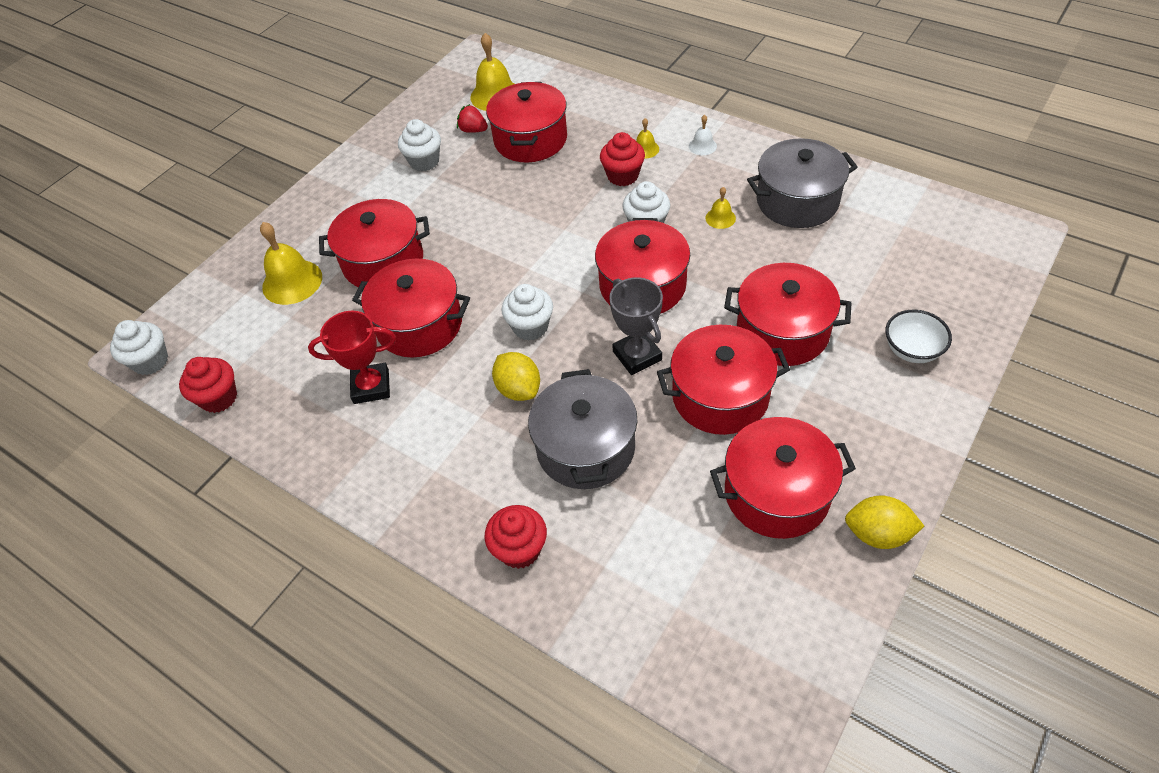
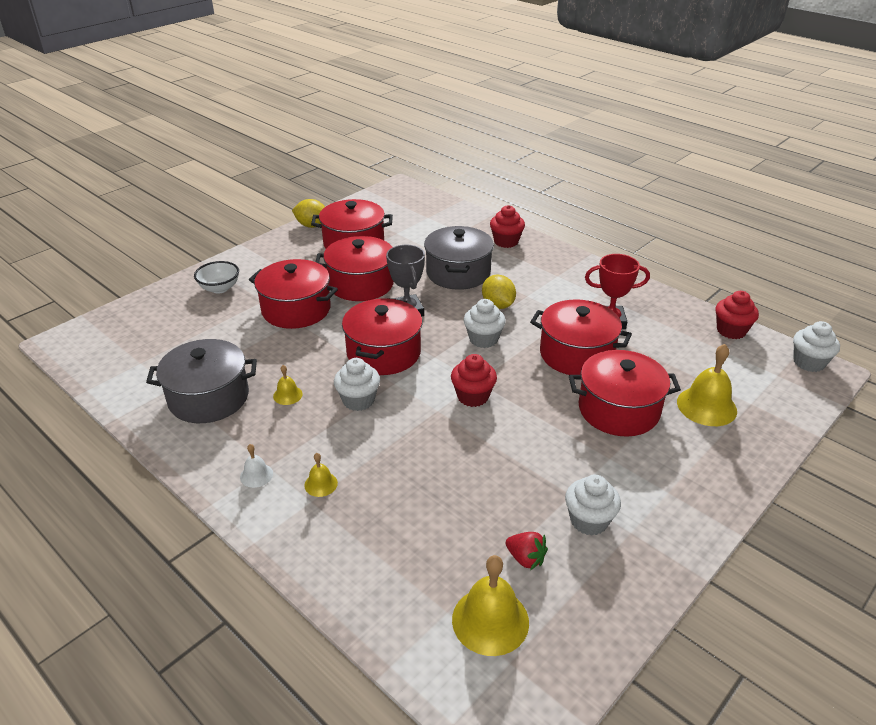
camera: 175 degrees left, 15 degrees down
(530, 139) = (451, 526): red pot -> none
(623, 176) = (359, 455): red cupcake -> red cupcake (473, 396)

